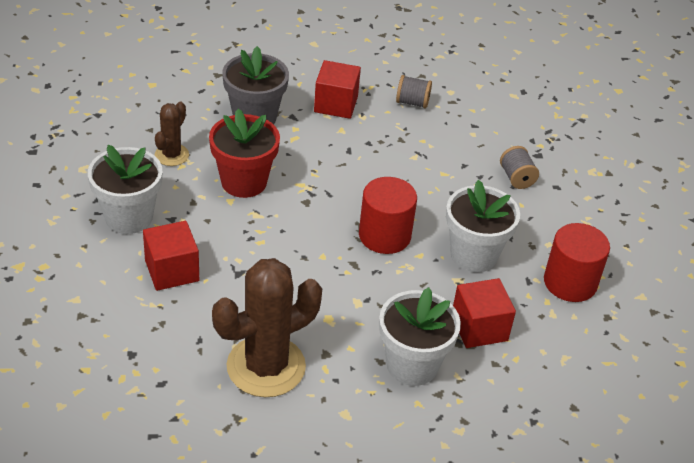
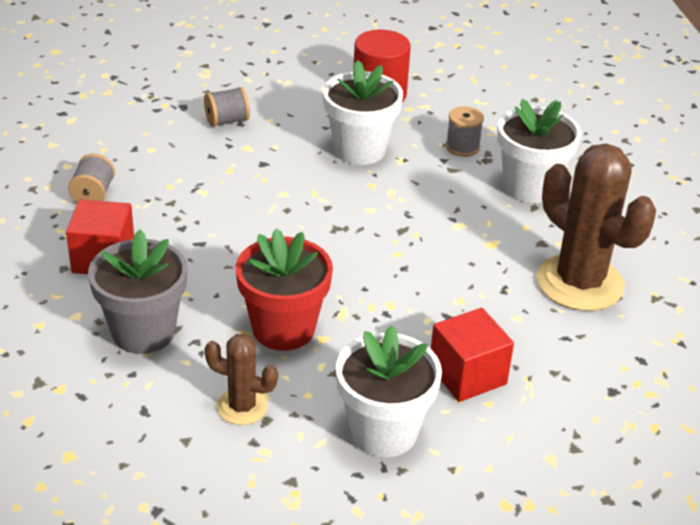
camera: 95 degrees left, 5 degrees down
(384, 235) = (349, 209): red cylinder -> none
(479, 328) = (462, 147): red cube -> grey spool

